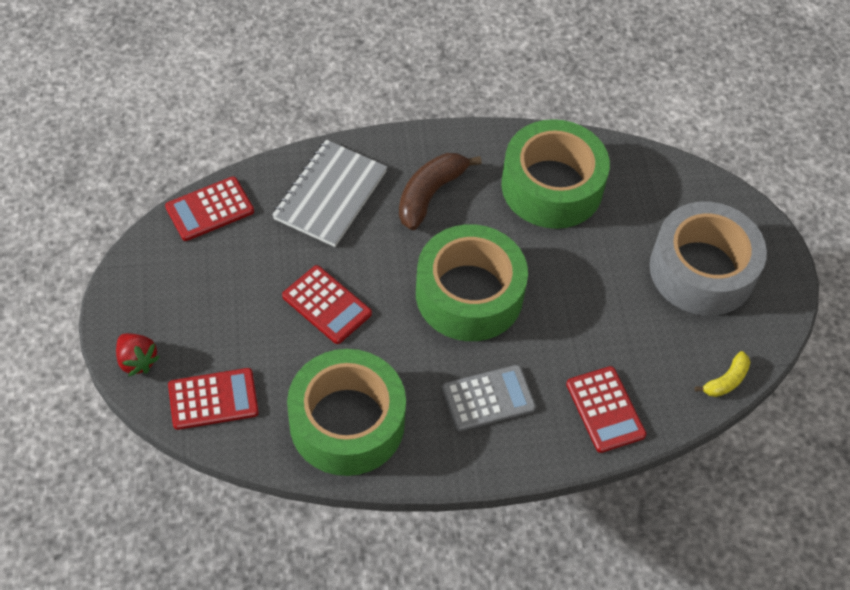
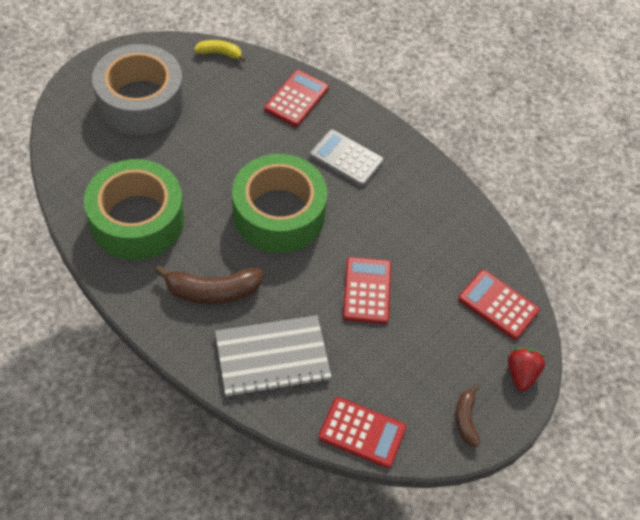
camera: 130 degrees left, 0 degrees up
(146, 286) = (465, 419): none -> brown banana
(347, 422) = (436, 220): green tape -> none

